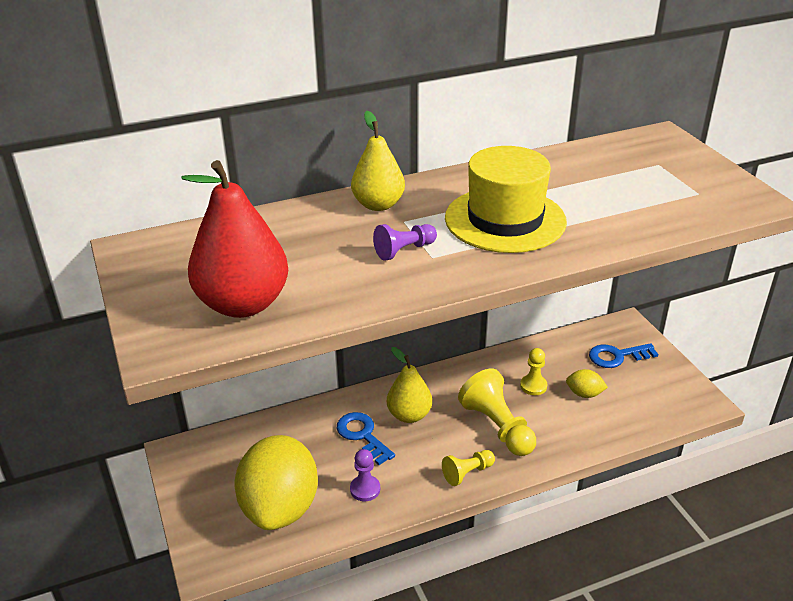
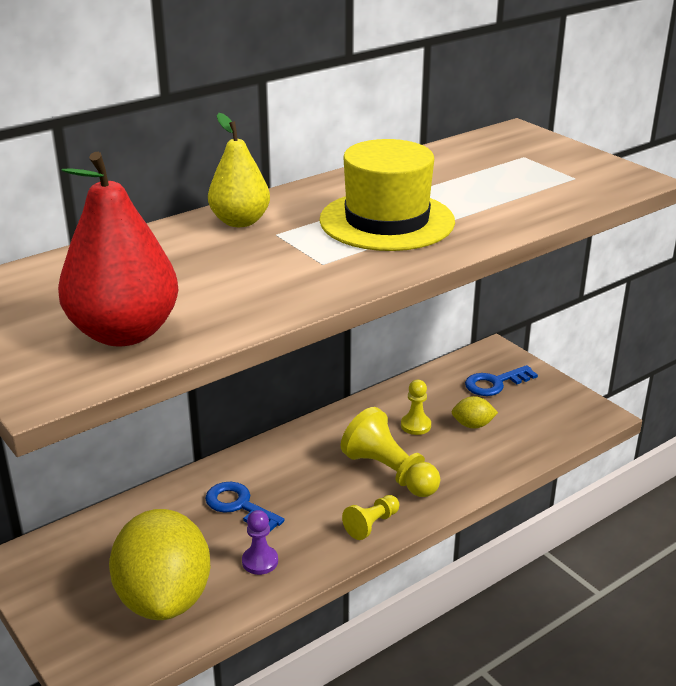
camera: 15 degrees left, 5 degrees down
(404, 250) = (289, 261): purple pawn -> none
(409, 415) = (286, 476): yellow pear -> none

